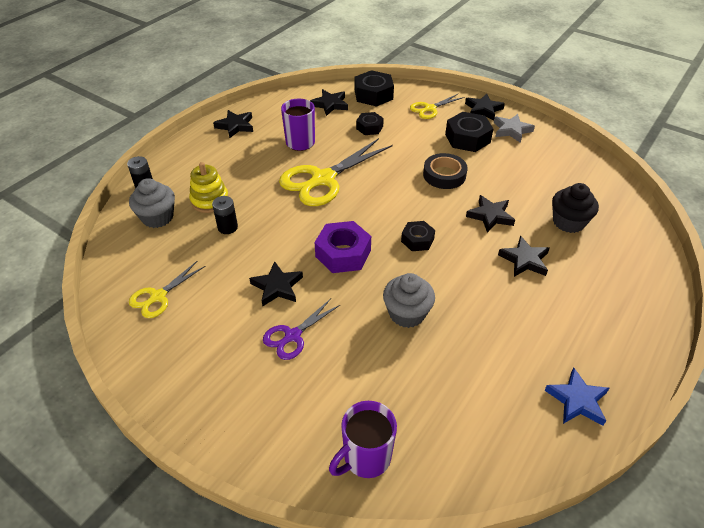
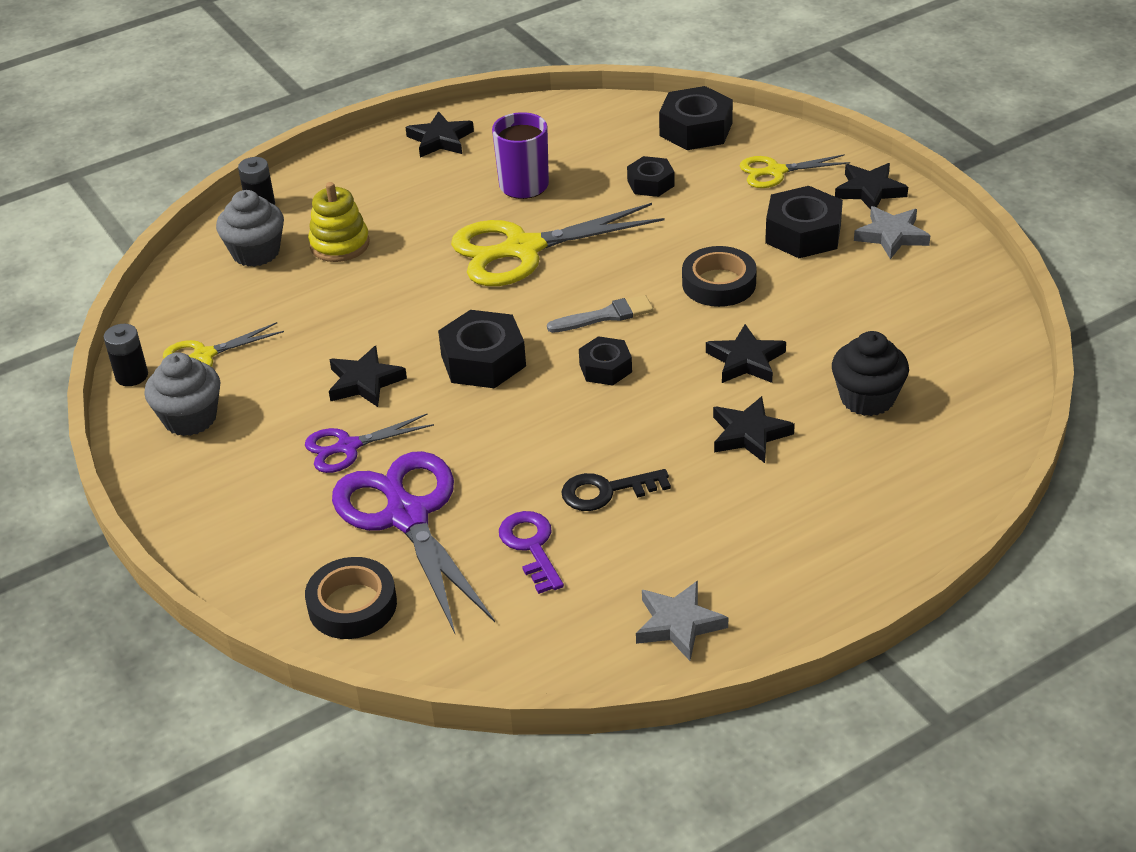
camera: 25 degrees right, 5 degrees down
(227, 227) = (343, 288): black battery -> black battery (132, 376)
(330, 104) = (611, 133): black star -> none
(343, 253) = (483, 361): purple nut -> black nut
(361, 376) = (407, 516): none -> purple scissors
(365, 458) = (352, 605): purple mug -> black tape
(396, 208) = (605, 316): none -> grey brush
(407, 313) = (520, 460): grey cupcake -> grey cupcake (190, 418)
(453, 373) = (531, 547): none -> purple key
(472, 320) = (606, 491): none -> black key
(577, 400) = (678, 624): blue star -> grey star

